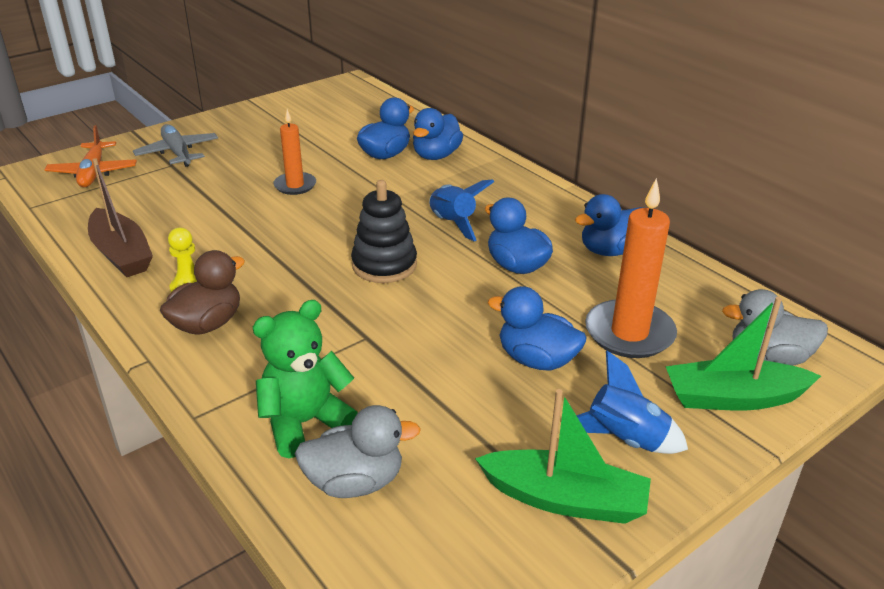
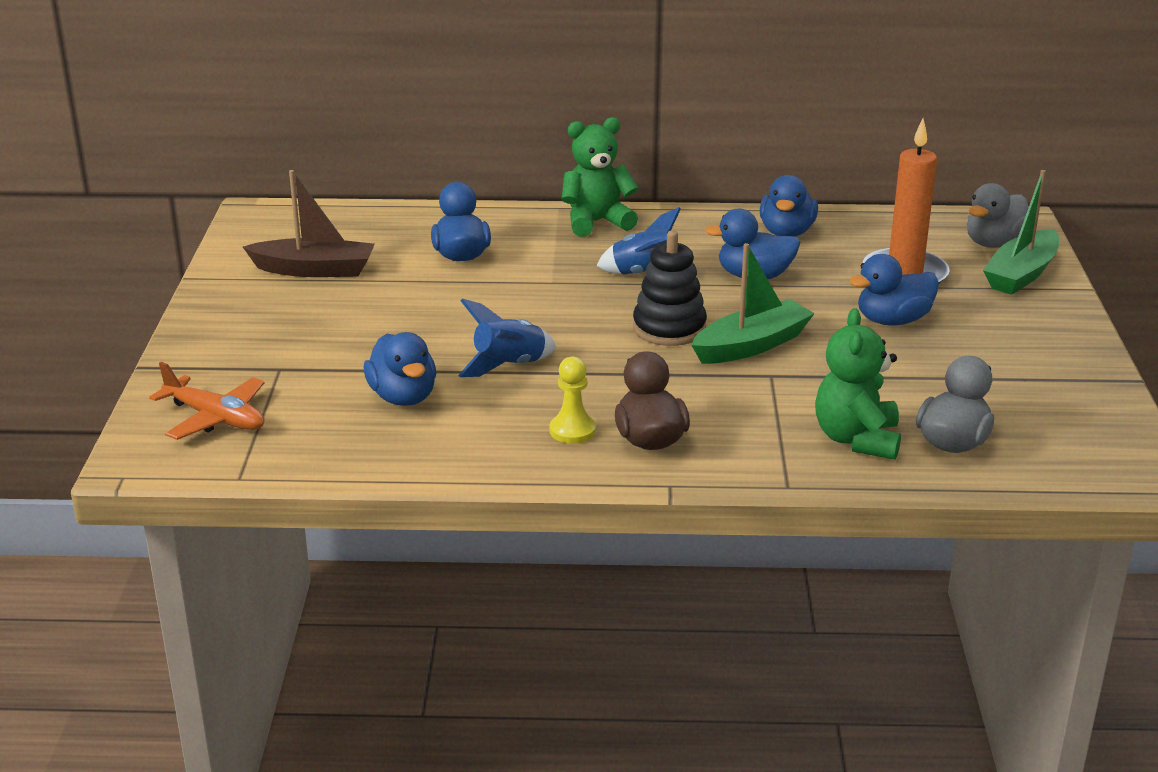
camera: 50 degrees left, 5 degrees down
(122, 254) = (445, 449): brown boat -> brown boat (314, 270)
(178, 153) = (255, 356): grey plane -> none
(295, 185) = (449, 319): orange candle -> none
(436, 155) = (505, 234): blue duck -> blue duck (403, 397)
(503, 176) = (596, 222): none -> green teddy bear
(565, 499) = (1056, 373): green boat -> green boat (751, 345)
(625, 440) = (1021, 328): blue rocket -> blue rocket (509, 366)

